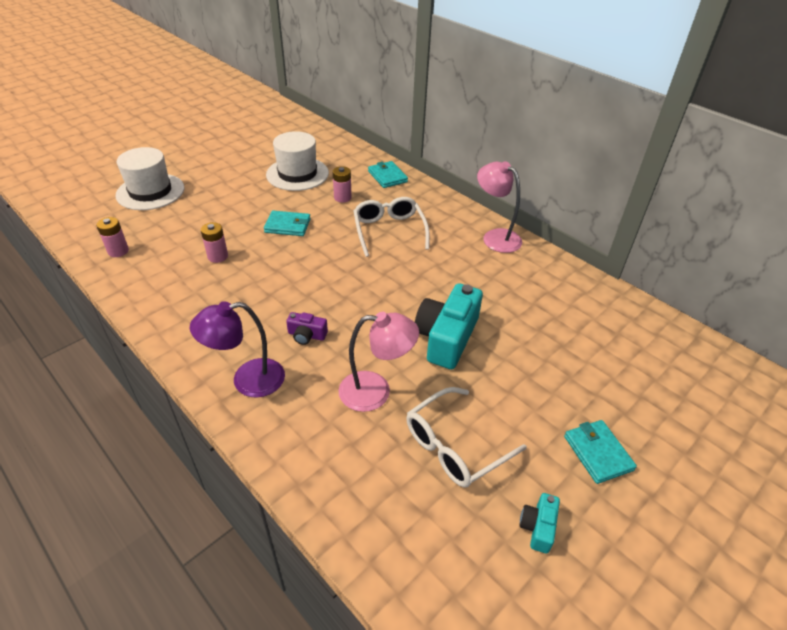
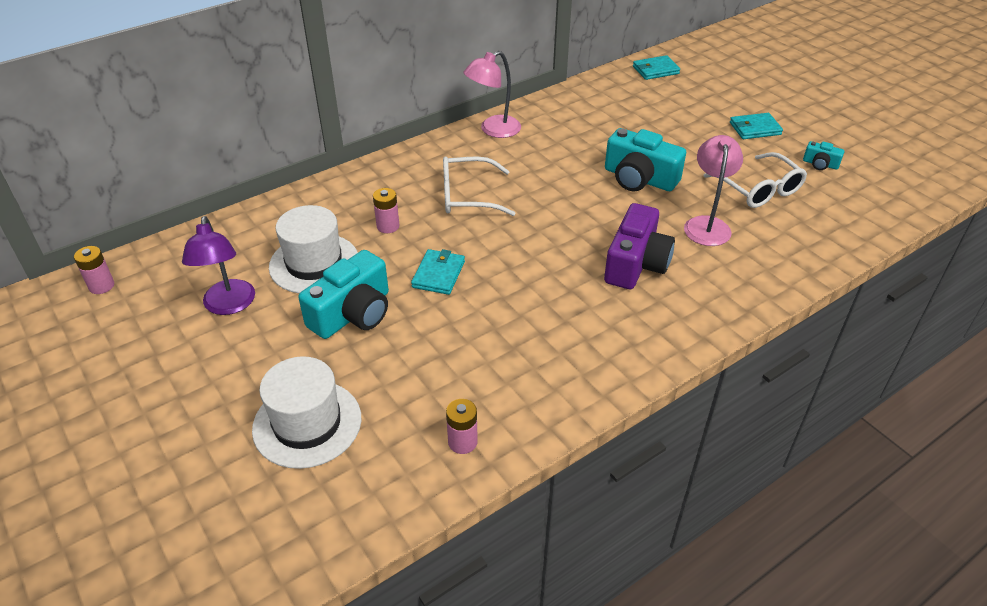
camera: 80 degrees left, 0 degrees up
(218, 256) = (492, 336): pink battery -> pink battery (101, 286)
(246, 195) = (353, 313): none -> turquoise camera
(247, 380) = (700, 305): purple lamp -> purple lamp (229, 305)
(306, 335) = (636, 264): purple camera -> purple camera, size x2.10
(387, 176) = (351, 187): turquoise wallet -> turquoise wallet (655, 70)

